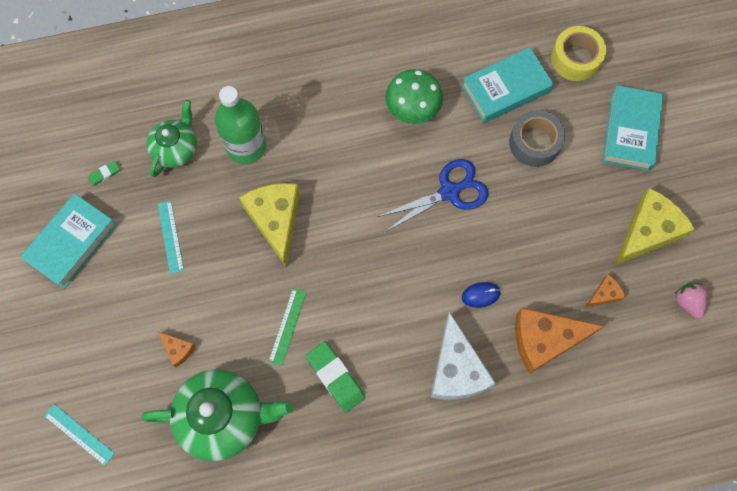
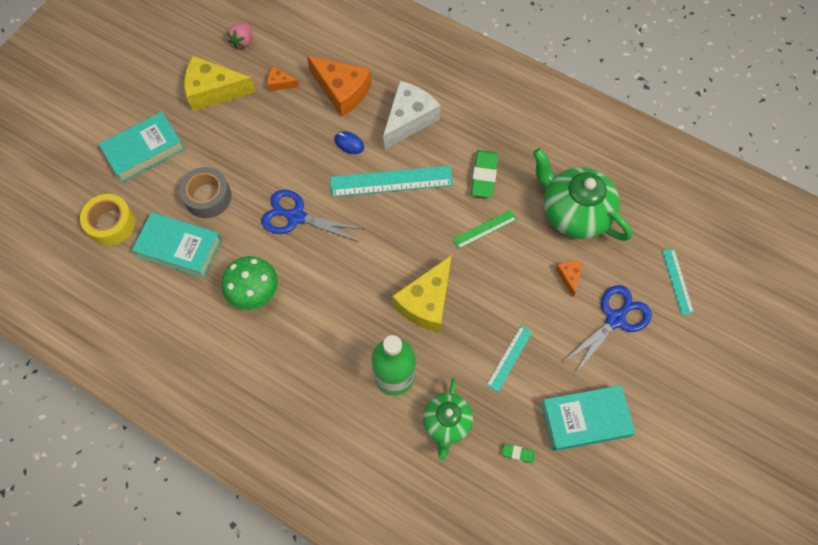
camera: 135 degrees left, 5 degrees down
(109, 347) = (615, 319): none -> blue scissors
(176, 149) = (446, 423): green teapot -> green teapot turned 60 degrees counterclockwise
(408, 294) = (391, 181): none -> turquoise ruler

